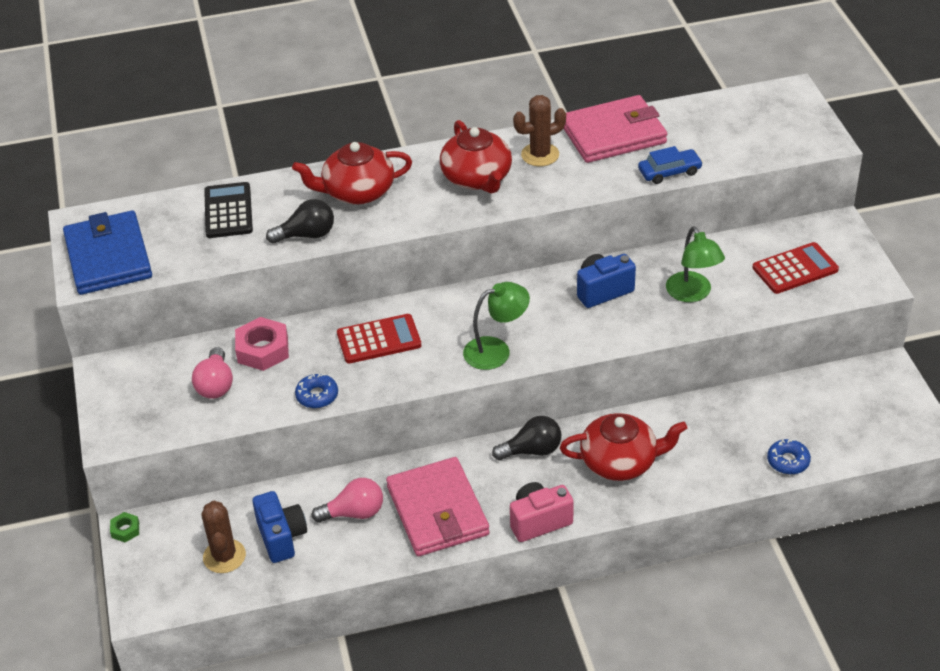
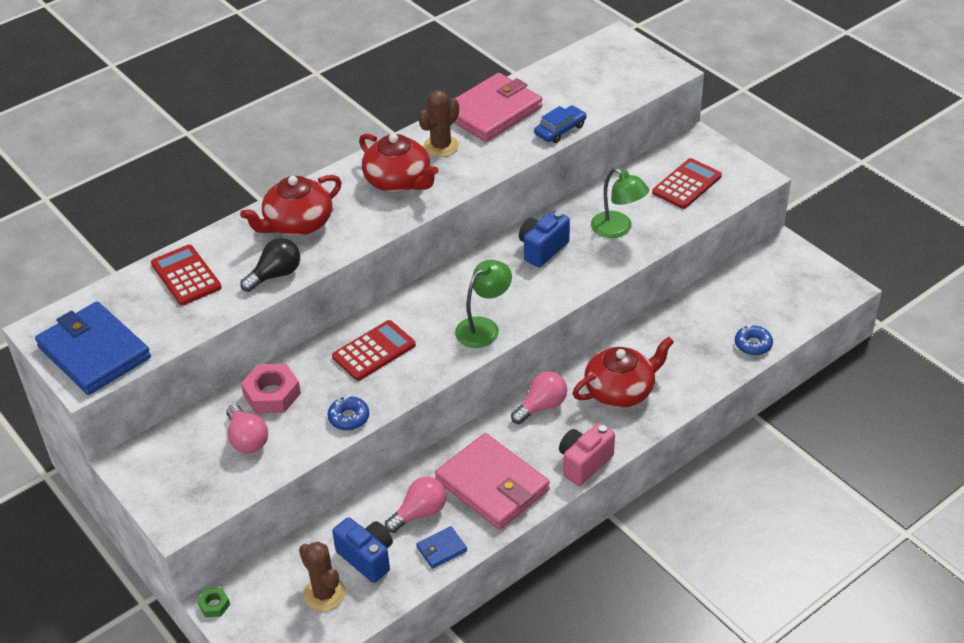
camera: 25 degrees left, 0 degrees up
(228, 211) = (186, 276): black calculator -> red calculator
(353, 555) = (441, 549): none -> blue wallet
(532, 450) = (541, 406): black light bulb -> pink light bulb

